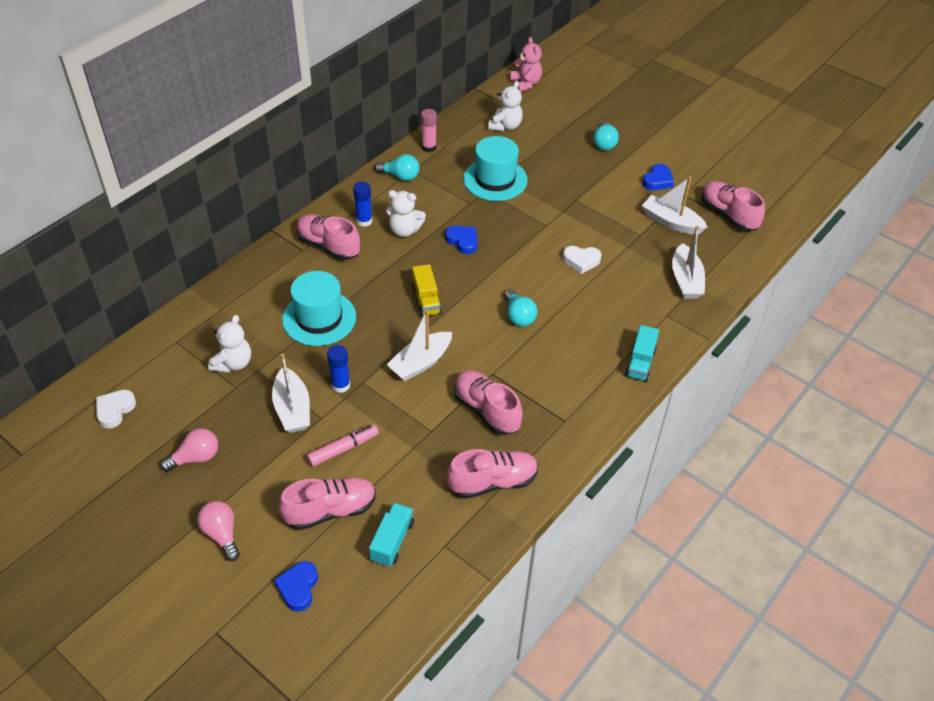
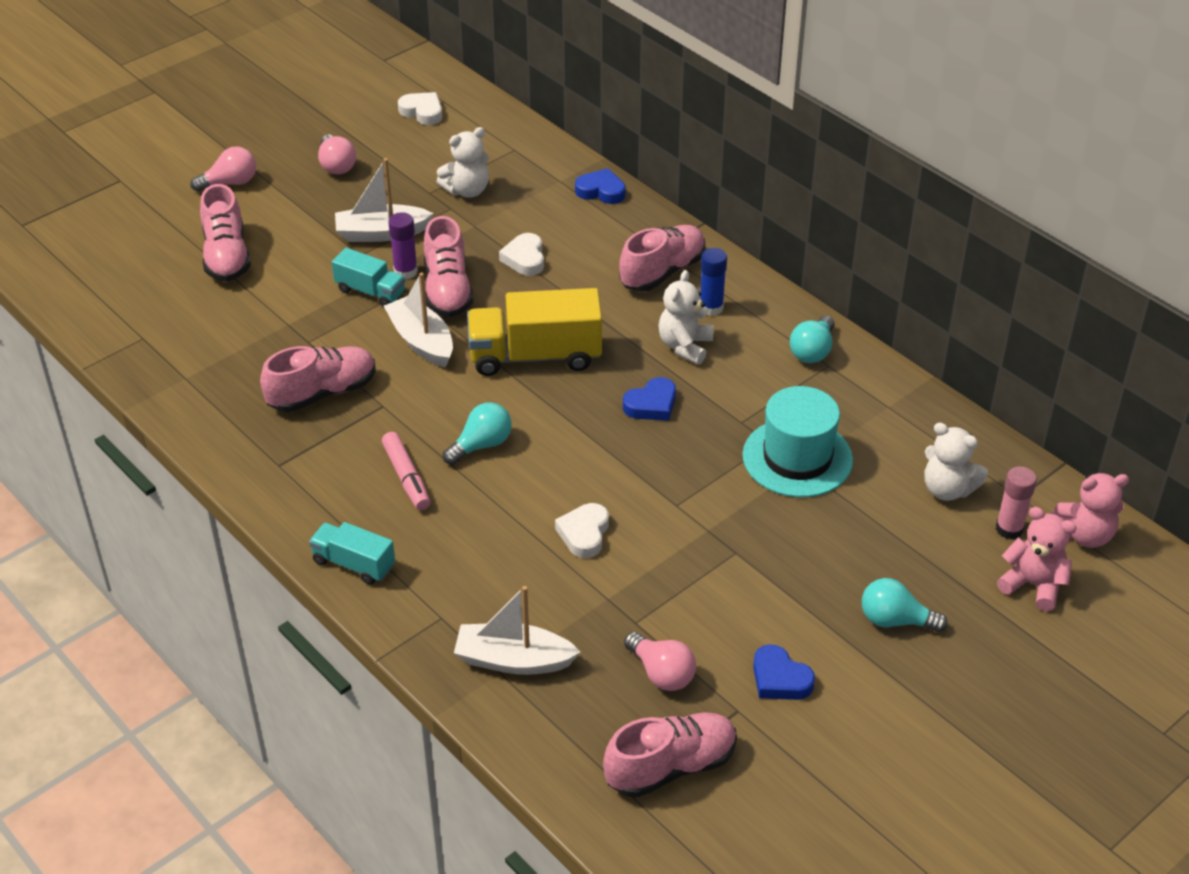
camera: 100 degrees right, 5 degrees down
(233, 363) = (467, 190): white teddy bear -> white teddy bear turned 60 degrees counterclockwise
(298, 588) = (142, 231): blue heart -> blue heart (601, 191)
(319, 318) = (525, 259): turquoise hat -> white heart
(341, 385) = (405, 272): blue glue stick -> purple glue stick
(343, 449) = (307, 269): pink marker -> pink marker (406, 477)
(392, 541) = (166, 299): turquoise truck -> turquoise truck (370, 292)
(426, 300) = (535, 356): yellow truck -> yellow truck, size x1.79
(429, 147) = (886, 388): pink glue stick -> pink glue stick (1009, 529)
(492, 482) = (210, 385): pink shoe -> pink shoe (447, 290)
(518, 316) = (481, 445): turquoise light bulb -> turquoise light bulb turned 150 degrees clockwise
(565, 100) = (1033, 585): none -> pink teddy bear
(671, 222) = (661, 673): white boat -> pink light bulb

